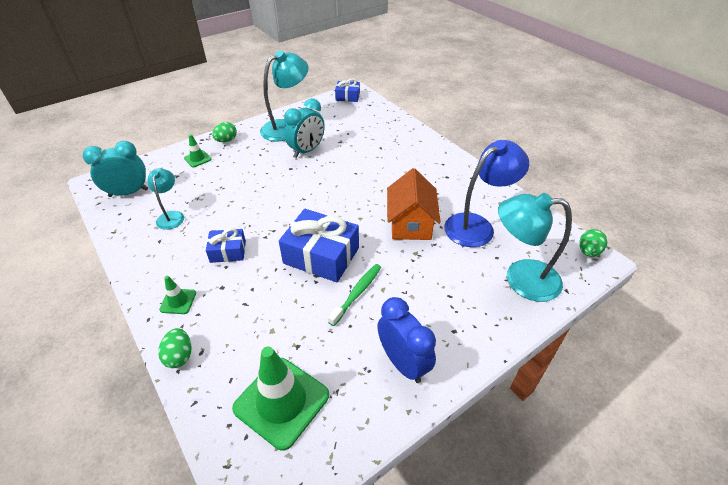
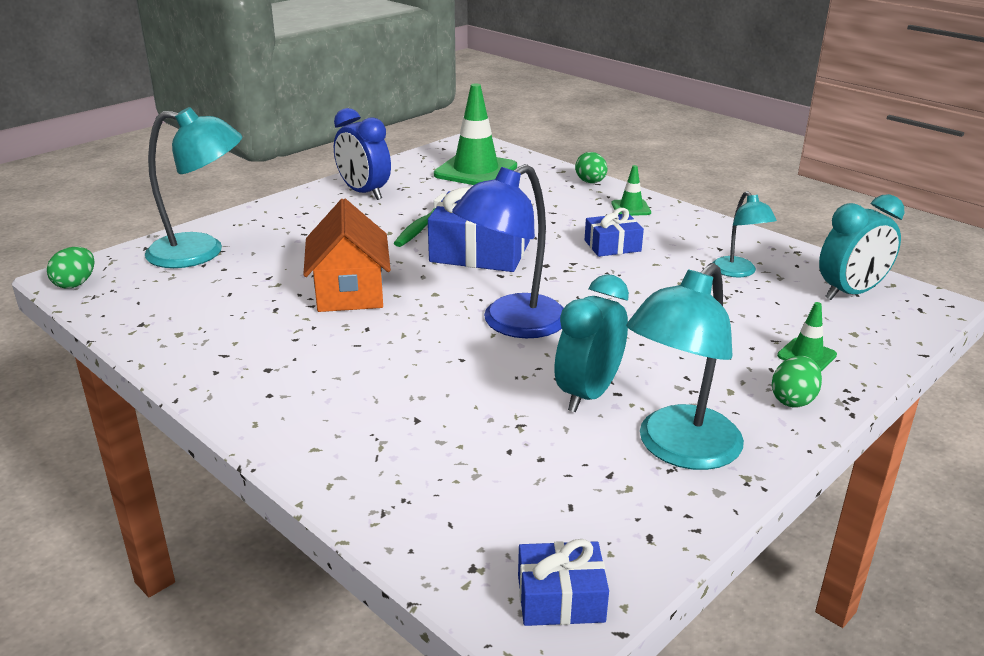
camera: 170 degrees right, 15 degrees down
(477, 225) = (238, 299): blue lamp -> blue lamp (512, 324)

